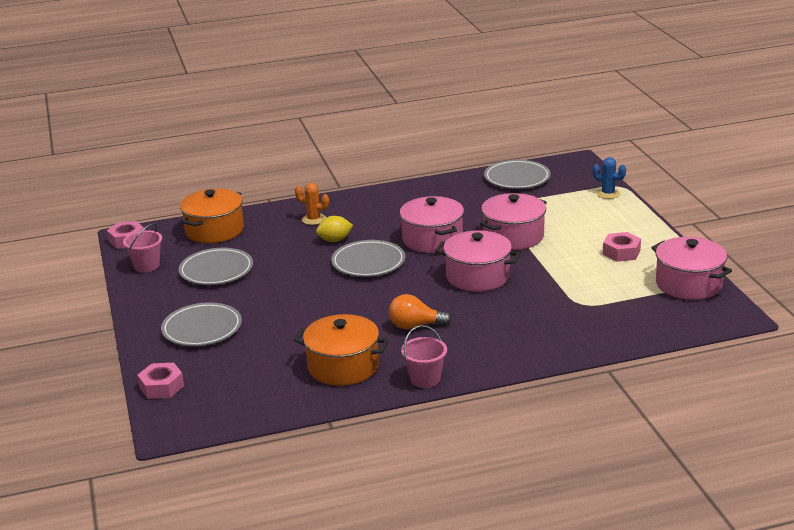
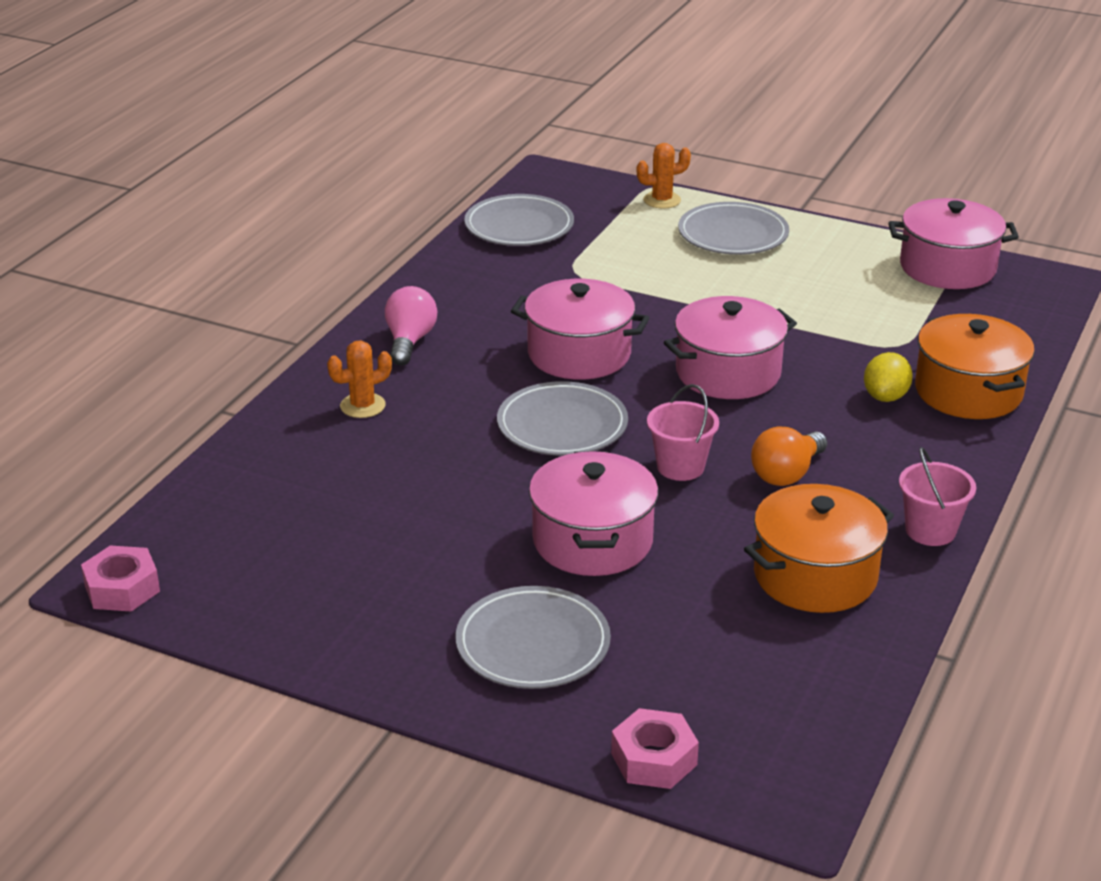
camera: 50 degrees left, 5 degrees up
(146, 266) = (245, 607): pink bucket -> pink bucket (680, 467)
(214, 230) = (242, 497): orange pot -> orange pot (968, 392)
(216, 270) = (373, 552): grey plate -> grey plate (733, 235)
(335, 240) = (454, 419): yellow lemon -> yellow lemon (885, 397)
(378, 204) = (409, 341): none -> pink light bulb
(513, 236) = (665, 302): pink pot -> pink pot (592, 541)
(608, 193) = (662, 200): blue cactus -> orange cactus
(621, 252) = (816, 264): pink nut -> none

